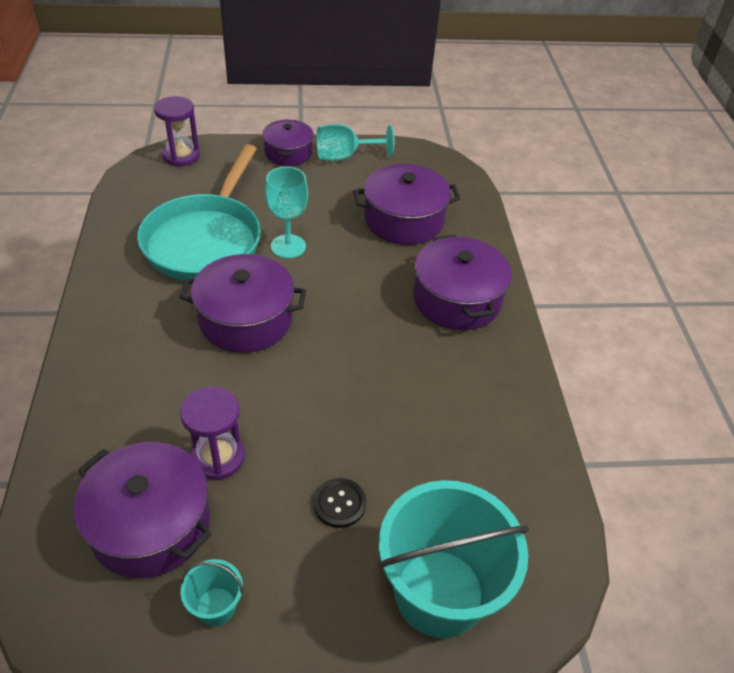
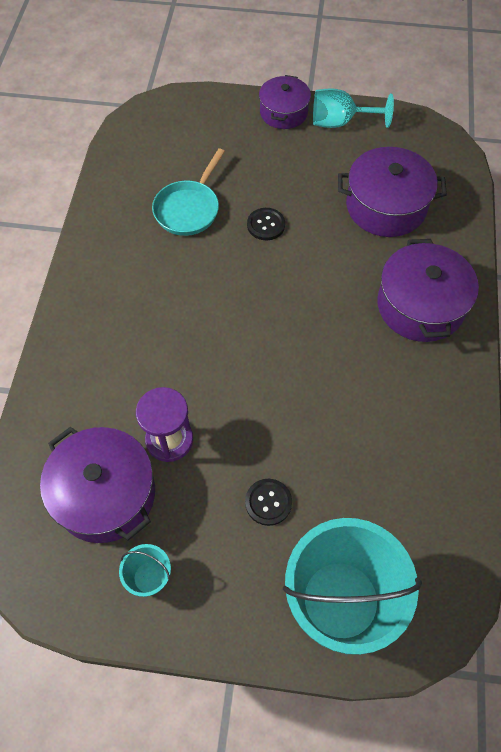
camera: 15 degrees right, 15 degrees up
(181, 156) = (178, 107): purple hourglass -> none
(206, 240) = (189, 209): turquoise pan -> turquoise pan, size x0.58
(245, 319) = (214, 302): purple pot -> none
(288, 246) = (266, 225): turquoise goblet -> black button

